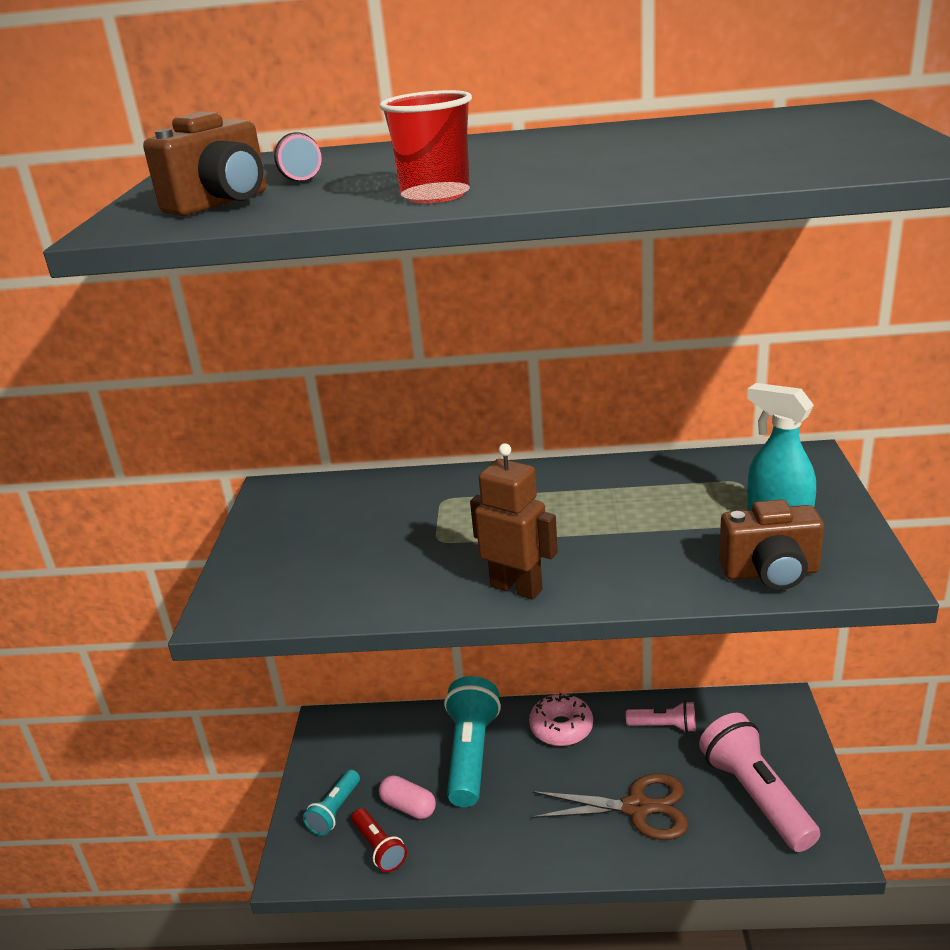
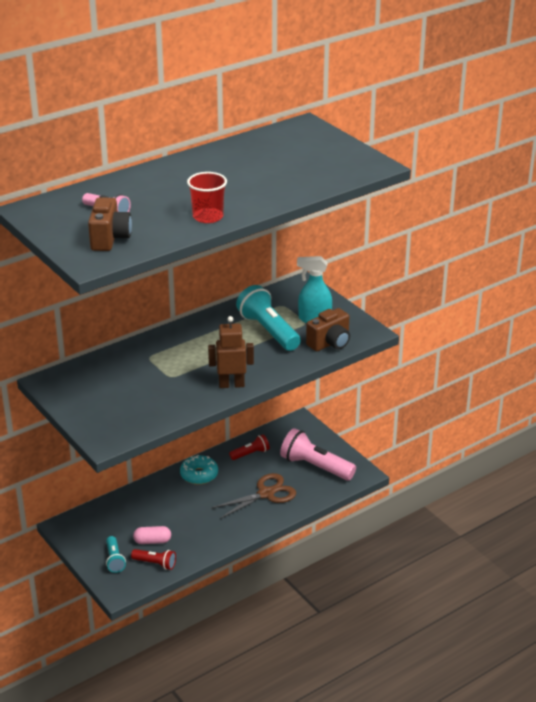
camera: 40 degrees left, 5 degrees up
(471, 754) = (162, 506): turquoise flashlight -> turquoise flashlight (268, 331)
(561, 728) = (199, 475): pink donut -> turquoise donut
(664, 726) = (250, 454): pink flashlight -> red flashlight

